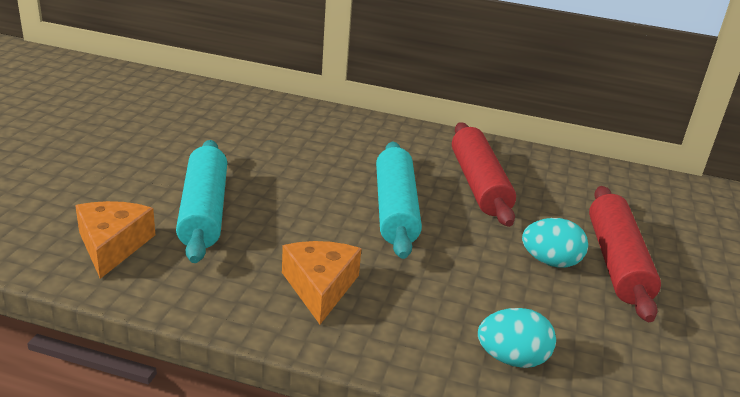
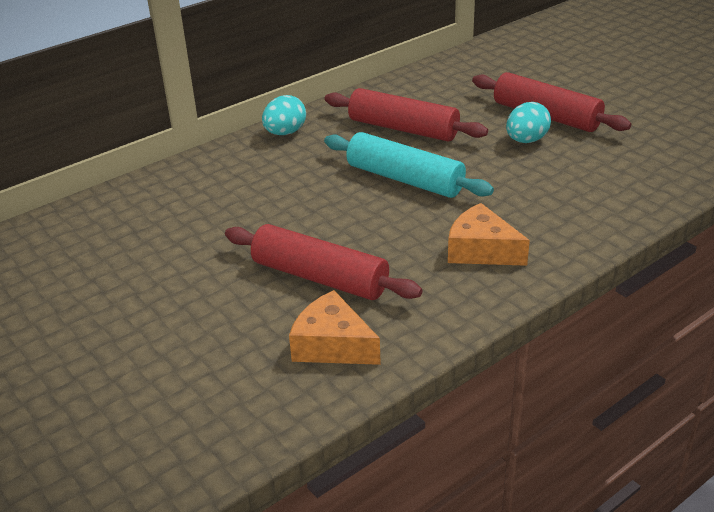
camera: 50 degrees left, 5 degrees up
(204, 211) = (320, 277): turquoise rolling pin -> red rolling pin
(512, 359) = (617, 198): turquoise egg -> turquoise egg (285, 133)

